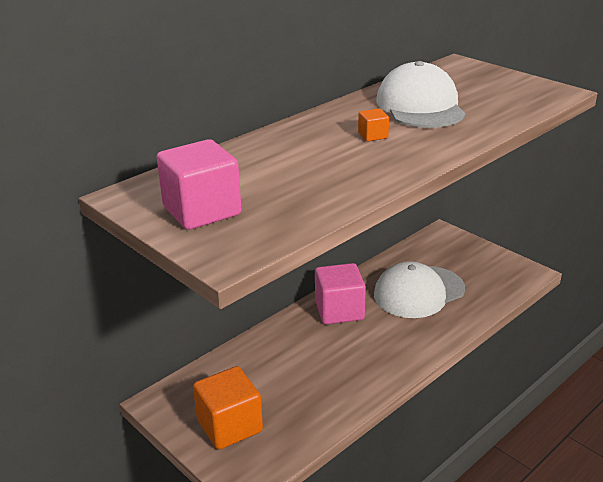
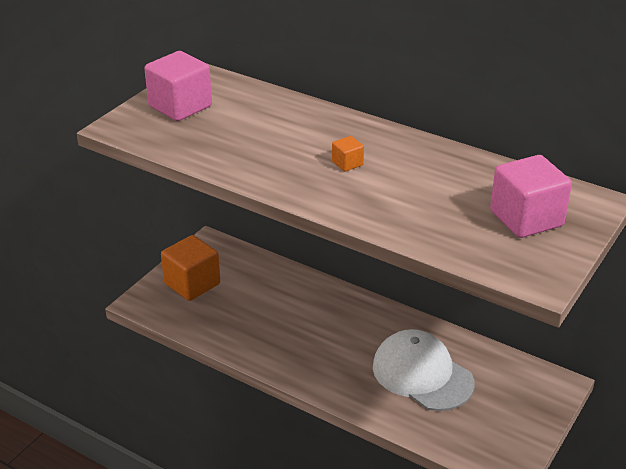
camera: 75 degrees right, 5 degrees up
(339, 310) = (365, 321): pink cube -> pink cube (526, 218)
(420, 106) = (437, 184): white cap -> none

